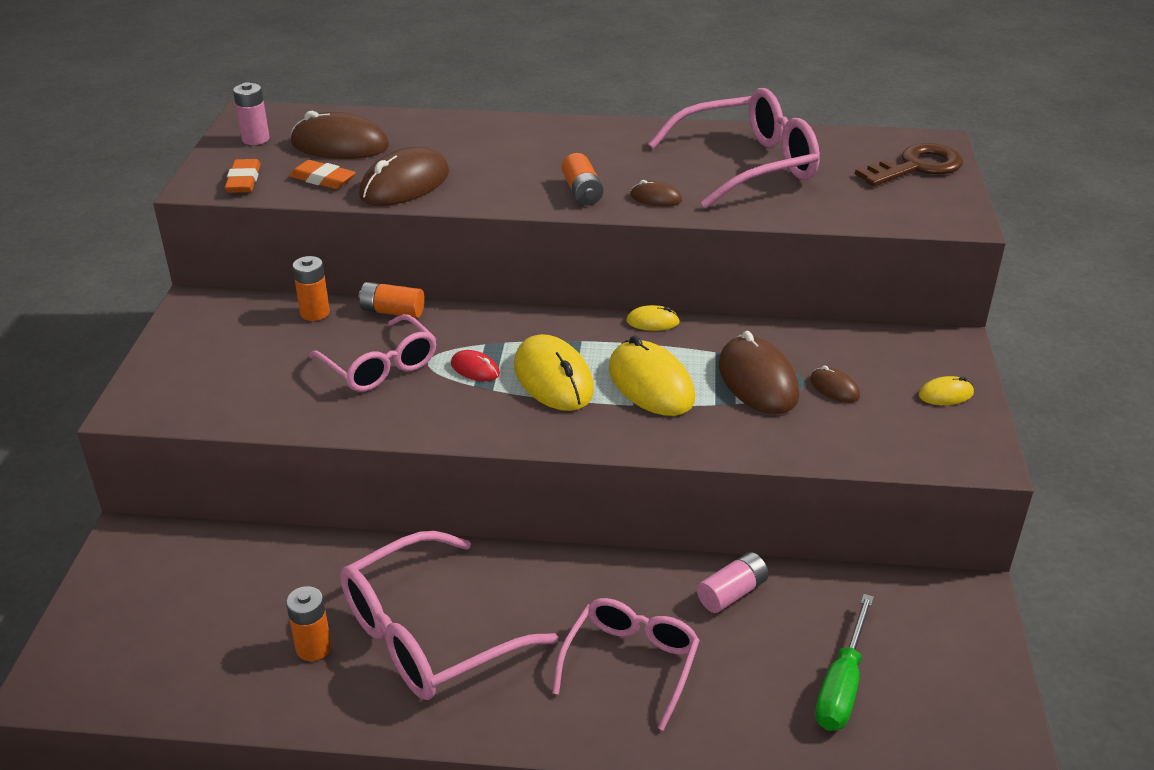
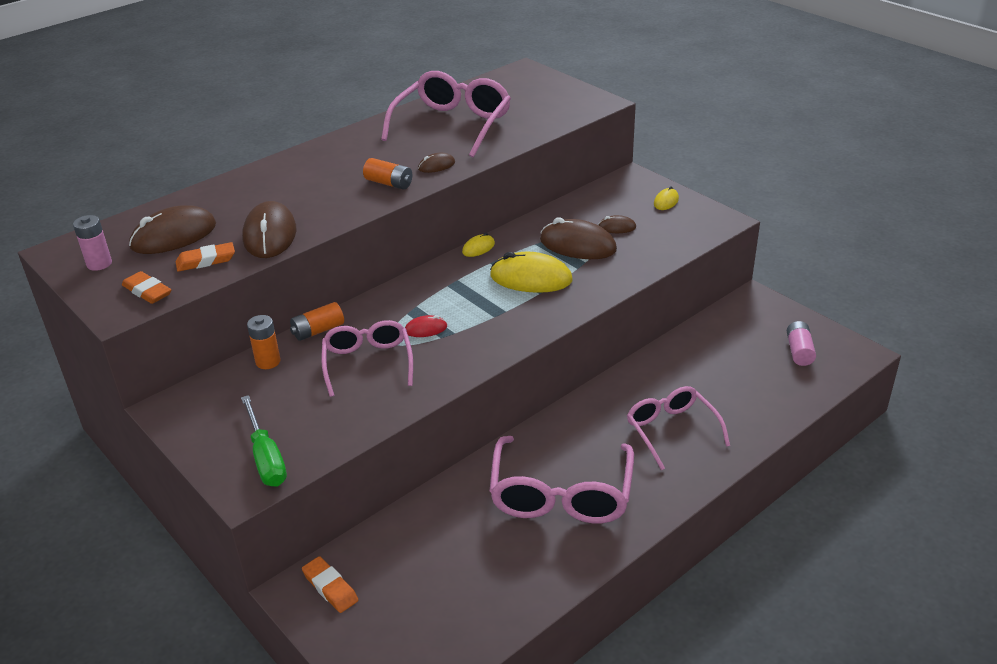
camera: 45 degrees left, 0 degrees up
(148, 556) = (330, 587): none -> orange eraser
(313, 648) = (513, 548): orange battery -> none
(380, 367) = (368, 363): pink glasses -> pink glasses turned 105 degrees counterclockwise
(553, 378) = (477, 307): yellow mouse -> none
(732, 593) = (664, 367): pink battery -> pink battery (799, 351)
(841, 685) = (764, 371): green screwdriver -> green screwdriver (266, 458)
(917, 167) = (536, 86): brown key -> none

